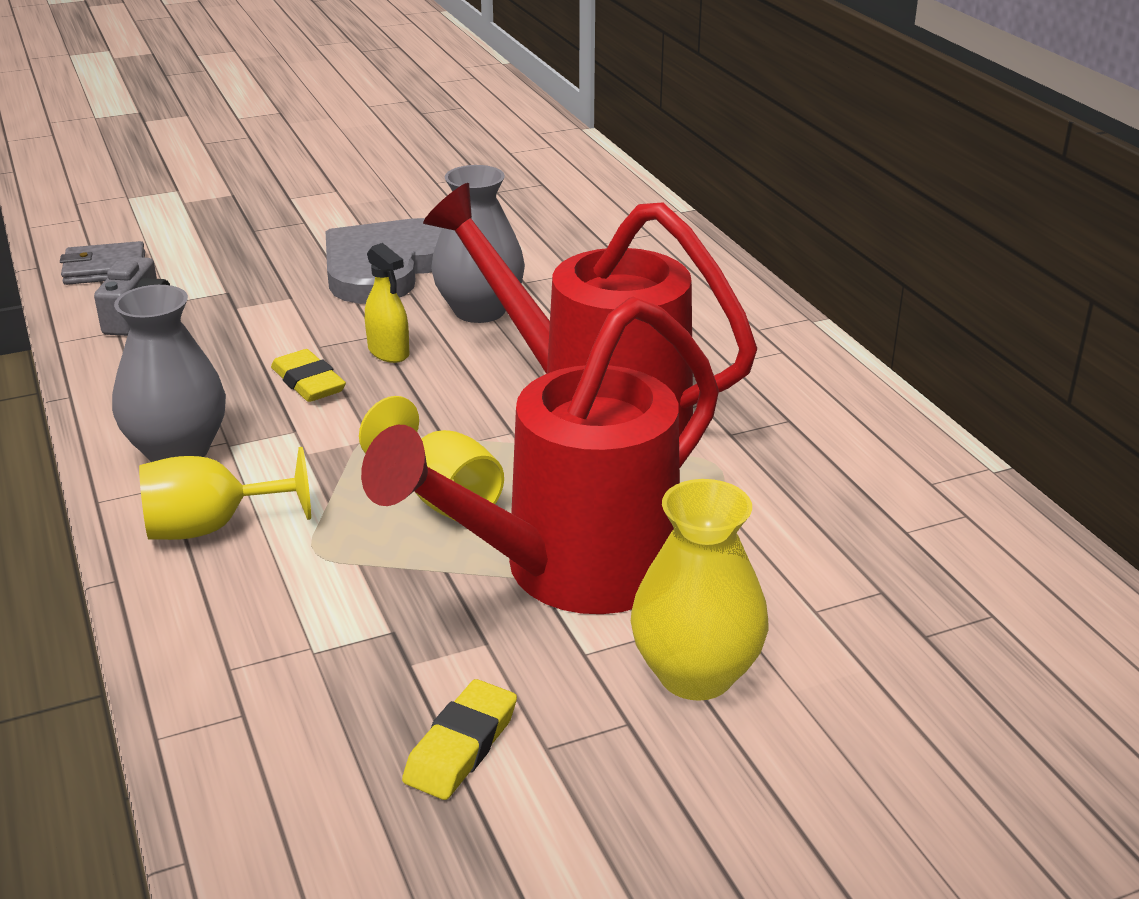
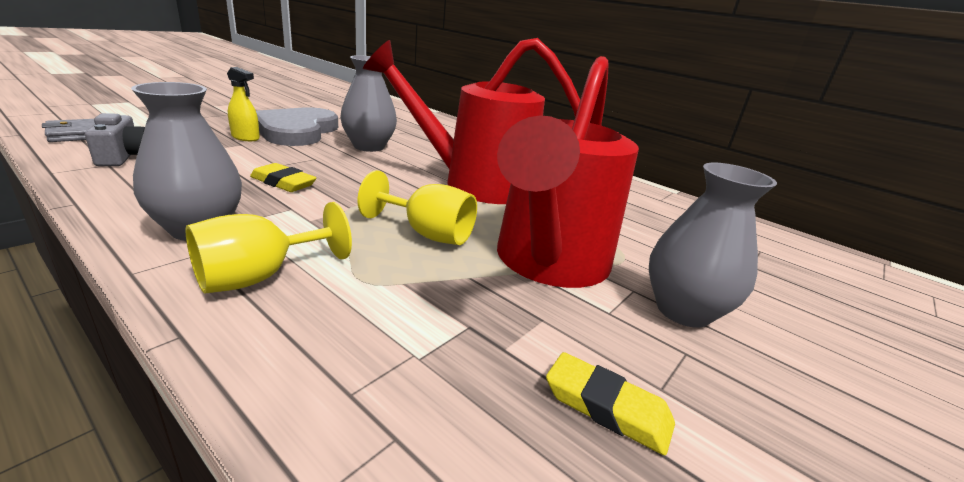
camera: 30 degrees left, 5 degrees down
(389, 352) = (328, 166): yellow spray bottle -> yellow spray bottle (245, 137)
(461, 746) = (606, 407): yellow eraser -> yellow eraser turned 60 degrees counterclockwise
(695, 674) = (683, 310): yellow vase -> grey vase

